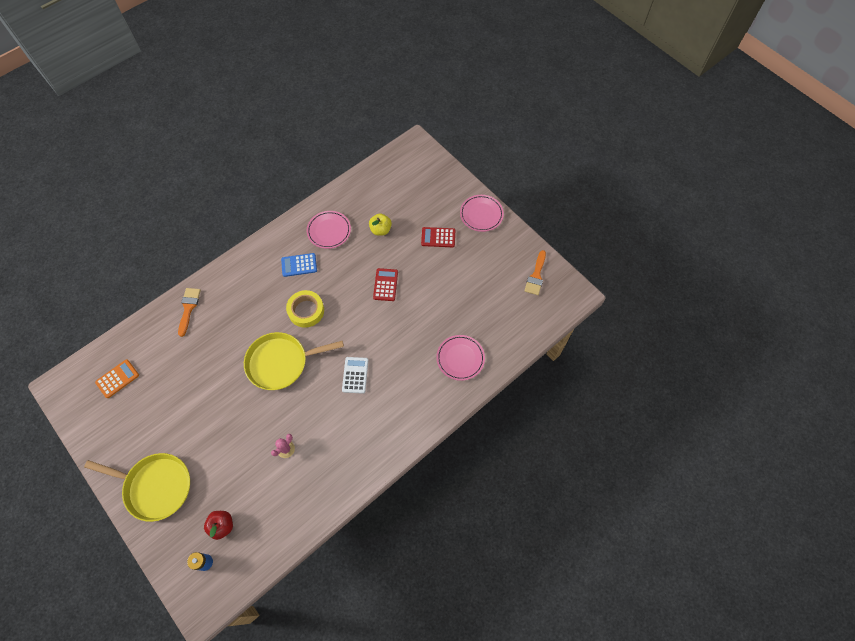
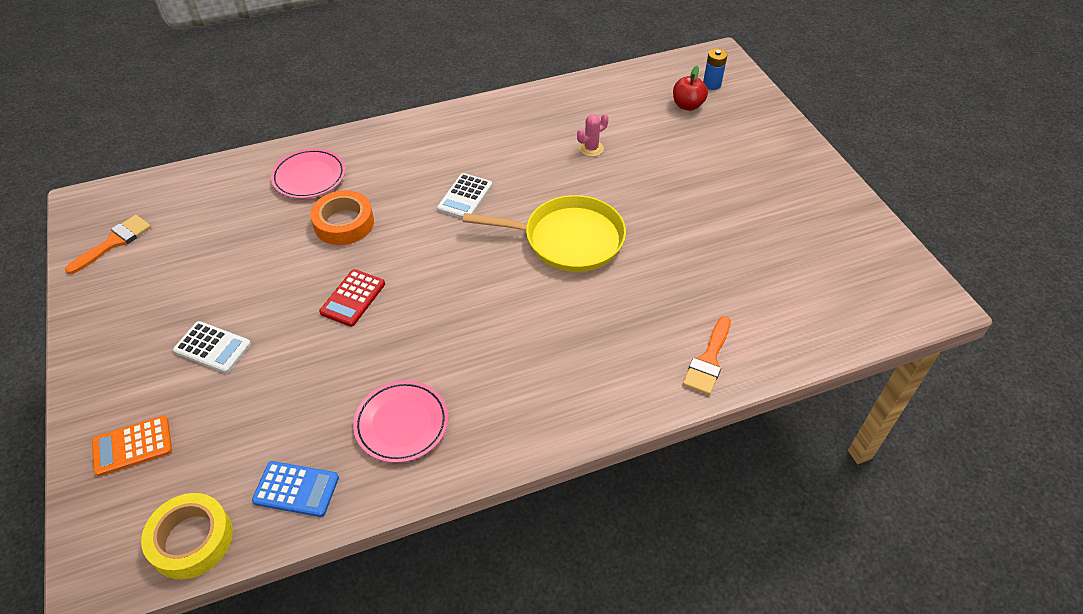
camera: 160 degrees left, 15 degrees down
(117, 379) = (835, 287): orange calculator -> orange calculator (132, 446)
(155, 486) = (770, 155): yellow pan -> none
(299, 265) = (486, 376): blue calculator -> blue calculator (296, 489)
(306, 311) = (503, 297): yellow tape -> yellow tape (191, 540)
(380, 230) = (303, 394): yellow apple -> none
(418, 330) = (344, 223): none -> orange tape
(438, 237) = (212, 348): red calculator -> white calculator
(481, 214) = (105, 364): pink plate -> none

